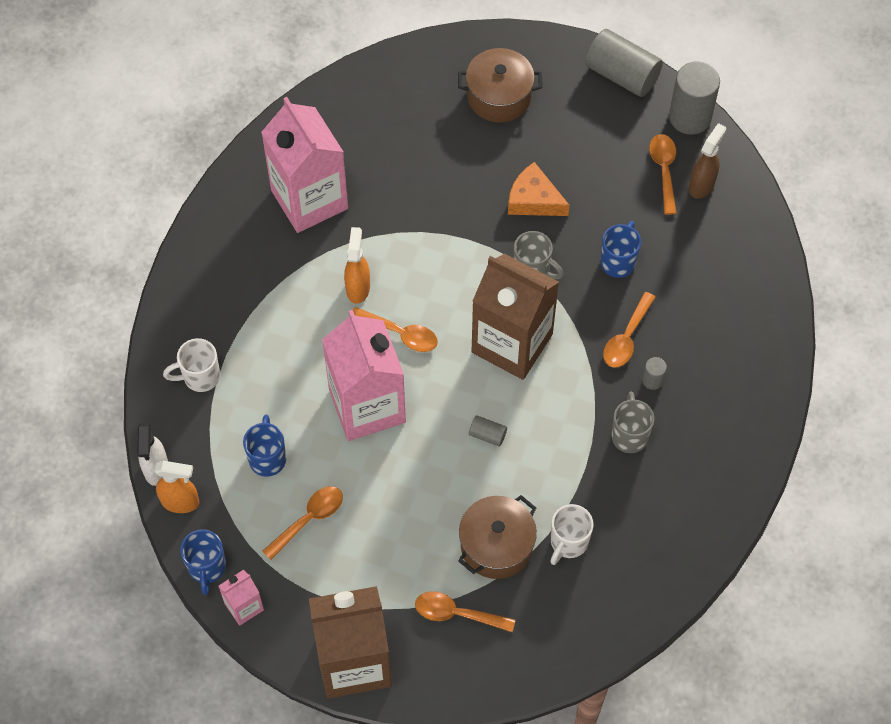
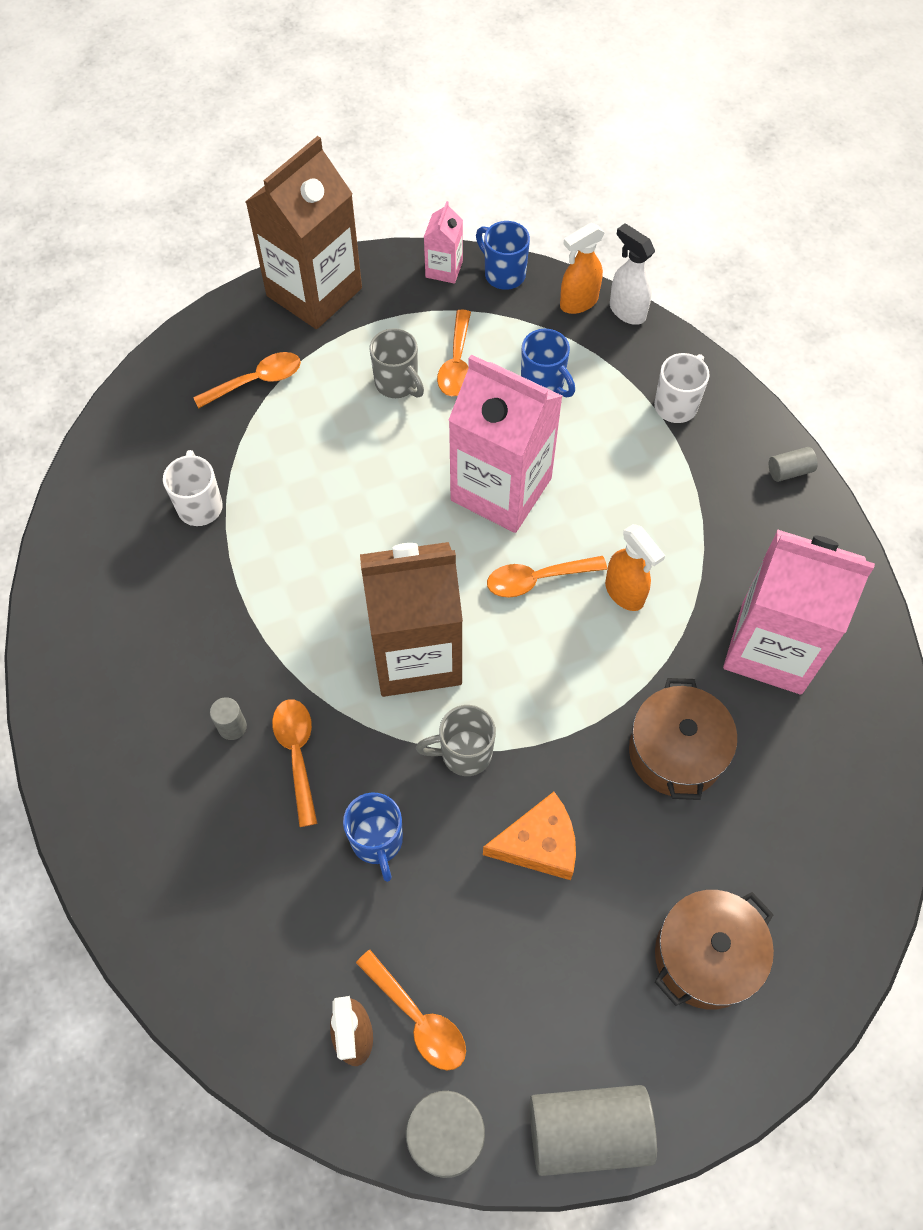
camera: 140 degrees right, 0 degrees up
(487, 435) = (361, 546): grey cylinder -> grey cylinder (789, 471)
(496, 546) = (267, 457): brown pot -> brown pot (676, 752)
(629, 435) = (215, 650): grey mug -> grey mug (397, 384)

